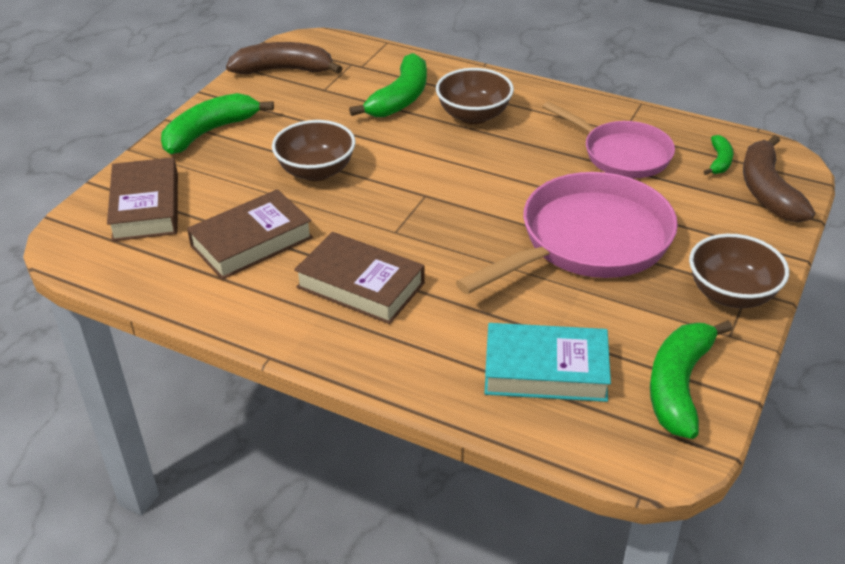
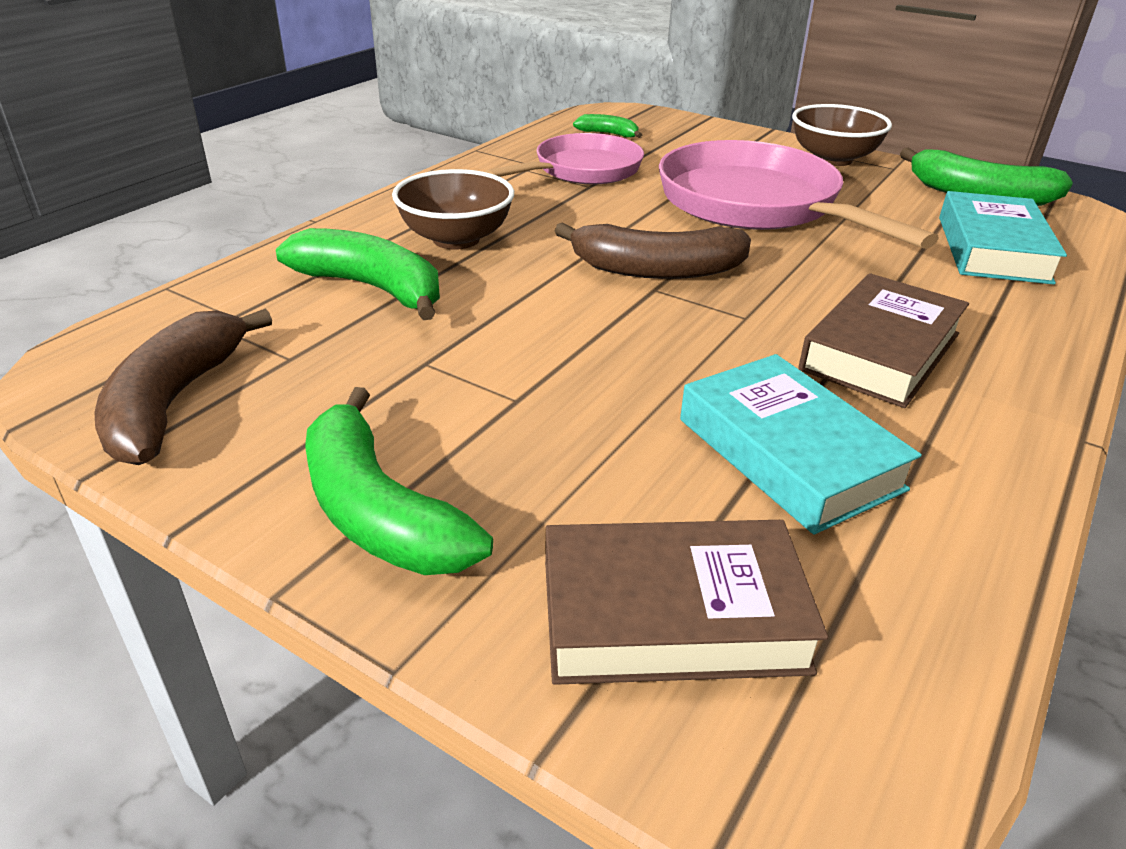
camera: 85 degrees left, 5 degrees down
(252, 242) = (788, 453): brown book -> turquoise book
(316, 171) = (573, 377): brown bowl -> none
(767, 191) = (664, 125): brown banana -> brown banana (656, 270)

